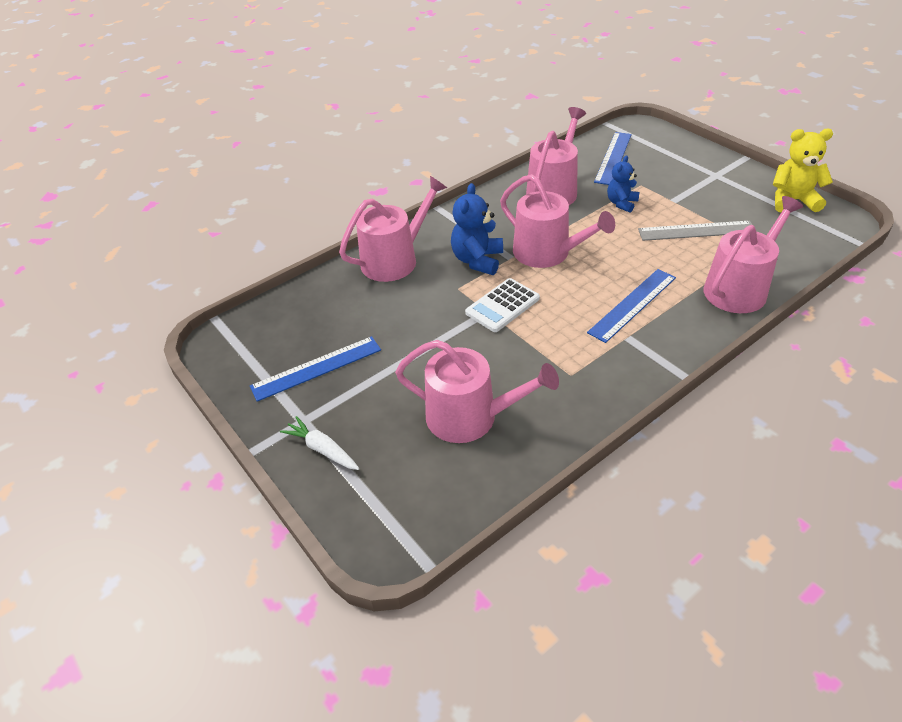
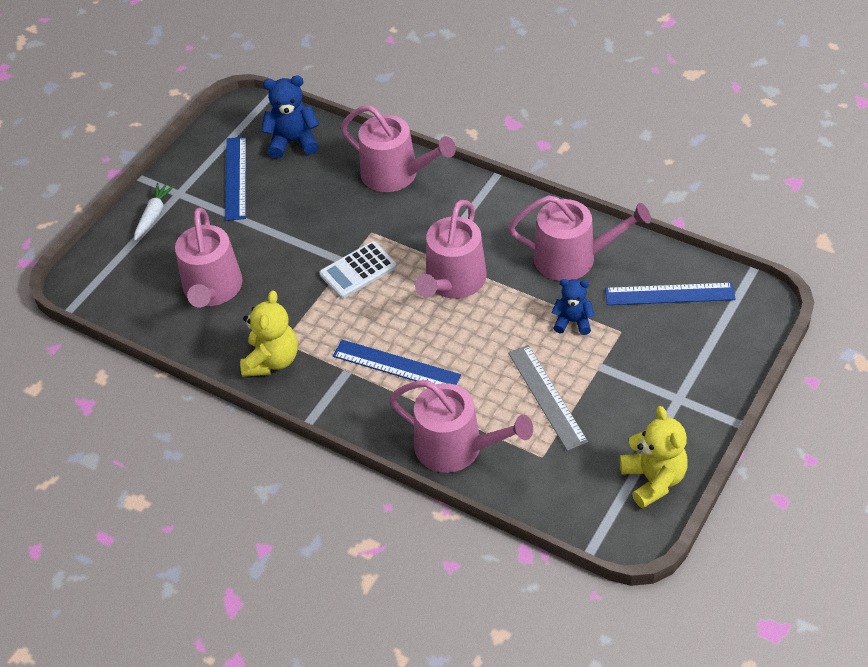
camera: 70 degrees right, 5 degrees up
(316, 368) = (236, 178): blue ruler -> blue ruler turned 45 degrees clockwise
(477, 260) = (419, 233): blue teddy bear -> blue teddy bear (293, 142)
(502, 305) = (358, 270): white calculator -> white calculator turned 60 degrees counterclockwise
(593, 387) = (272, 360): none -> yellow teddy bear

